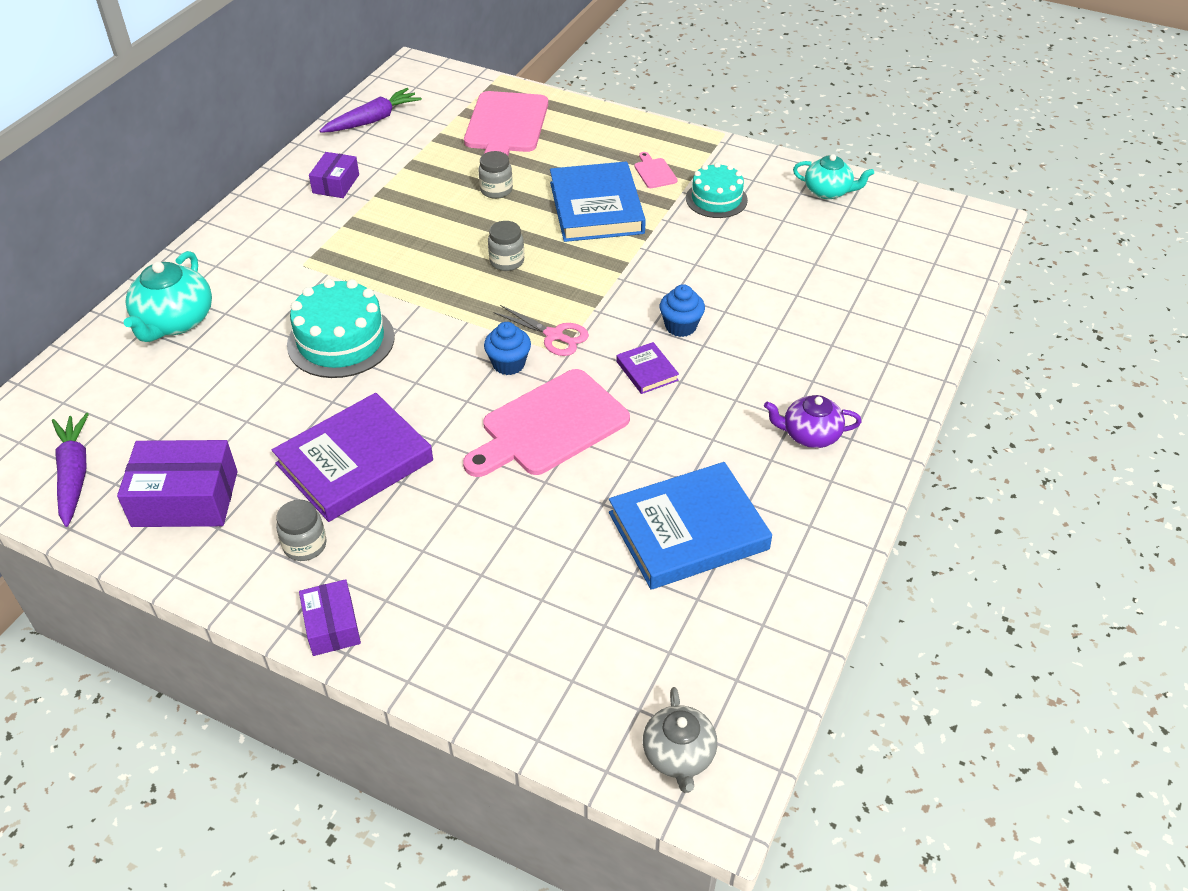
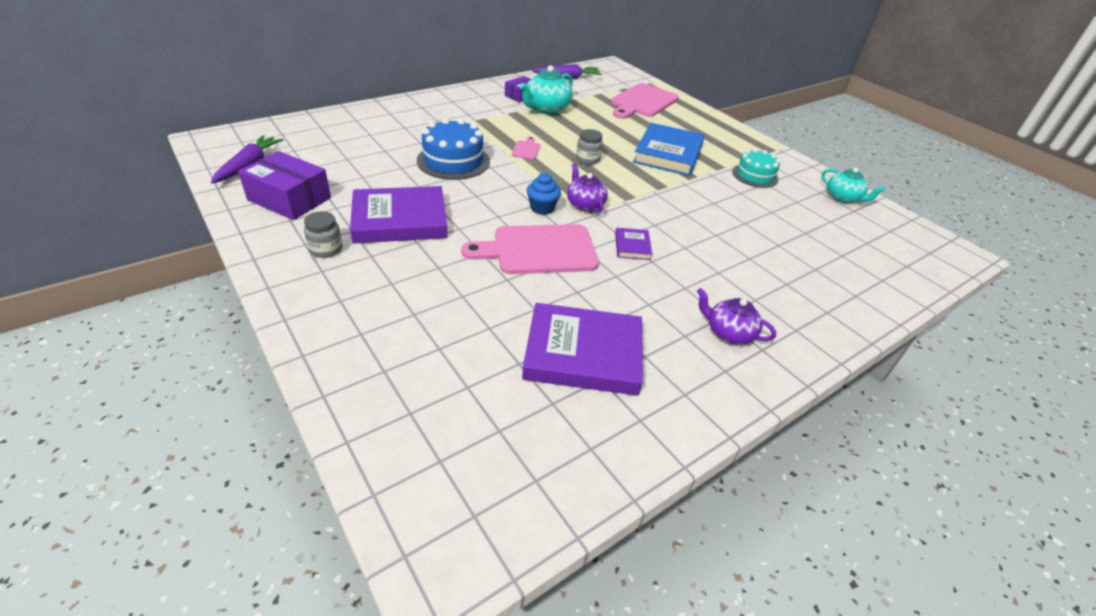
camera: 25 degrees right, 5 degrees down
(175, 322) = (375, 122): turquoise teapot -> turquoise teapot (546, 109)
(332, 626) = (293, 300): purple box -> none
(341, 341) = (453, 161): turquoise cake -> blue cake
(496, 190) = (611, 126): grey jar -> none
(554, 335) = (585, 204): pink scissors -> purple teapot
(654, 172) = (721, 150): pink cutting board -> pink cutting board (526, 149)
(678, 755) = (439, 515): grey teapot -> none
(680, 326) = (676, 231): blue cupcake -> none
(688, 531) = (583, 354): blue book -> purple book

